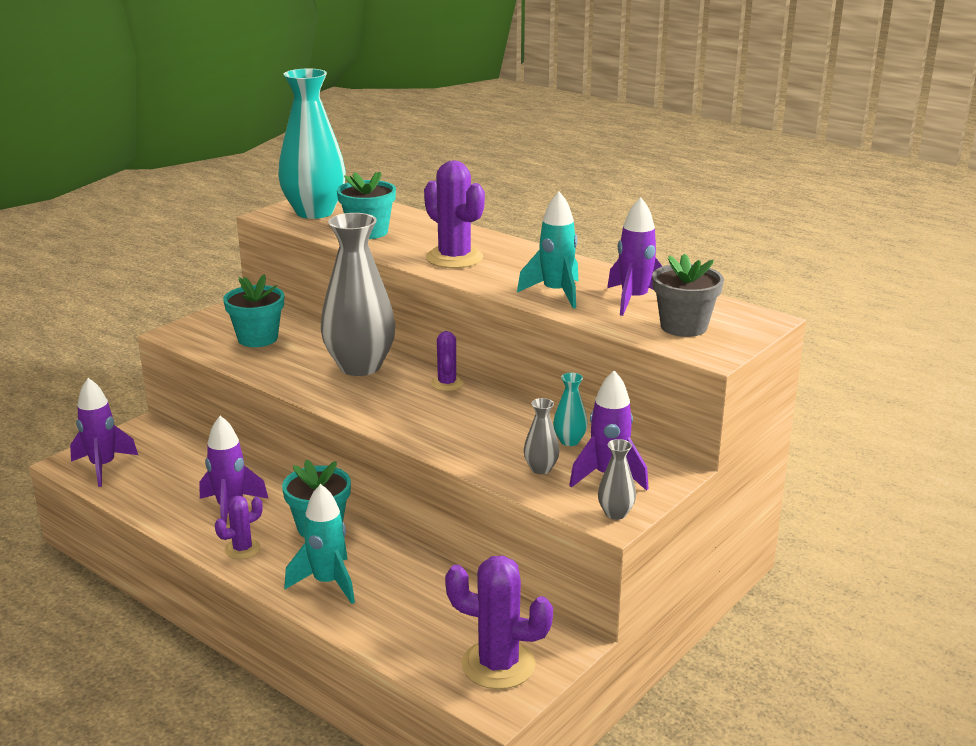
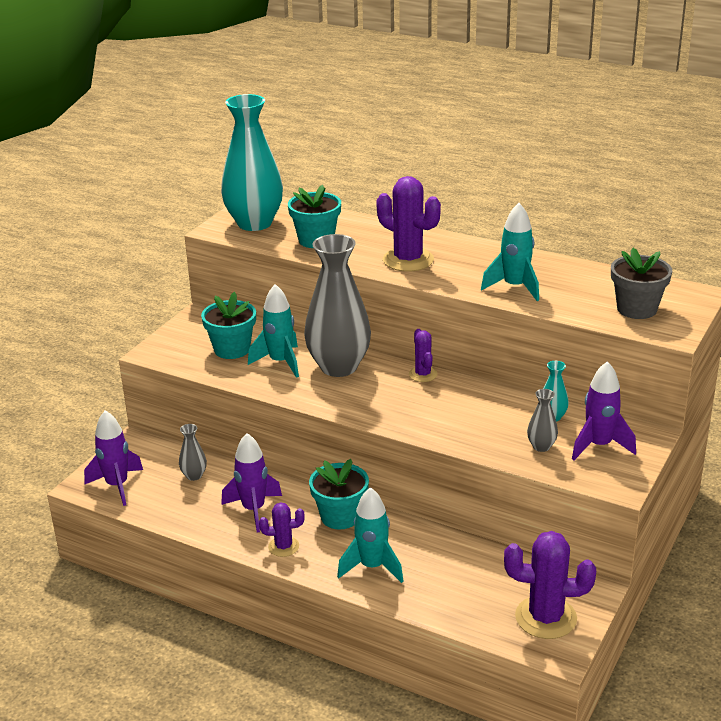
camera: 10 degrees left, 5 degrees up
(242, 549) = (283, 547): purple cactus -> purple cactus turned 45 degrees clockwise
(300, 356) = (280, 362): none -> turquoise rocket
(615, 513) = (620, 479): grey vase -> grey vase (194, 475)
(634, 300) = (583, 287): purple rocket -> none

